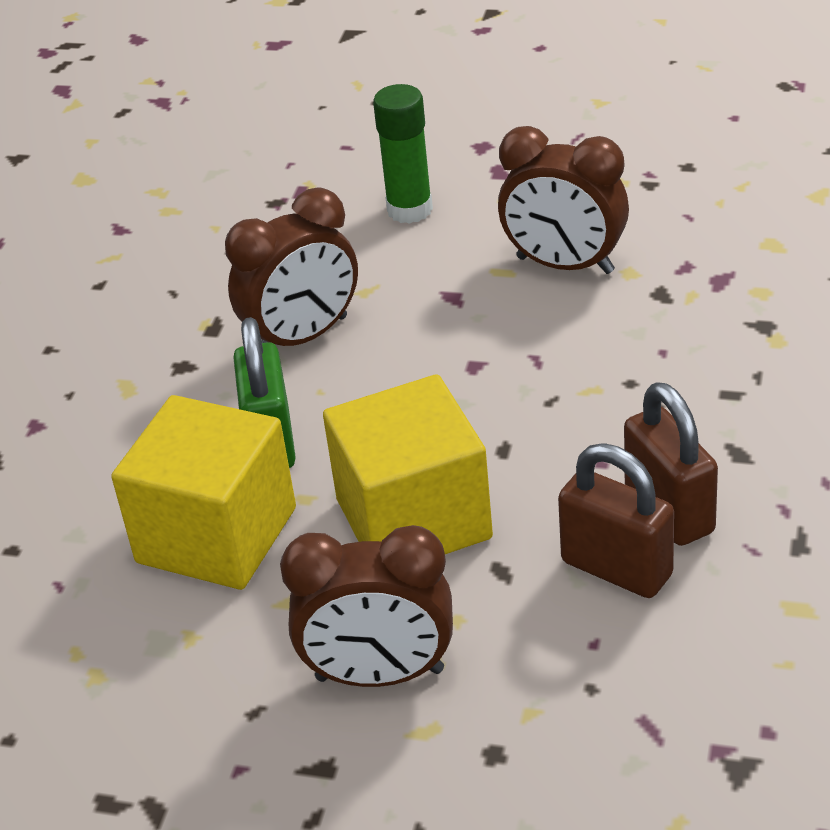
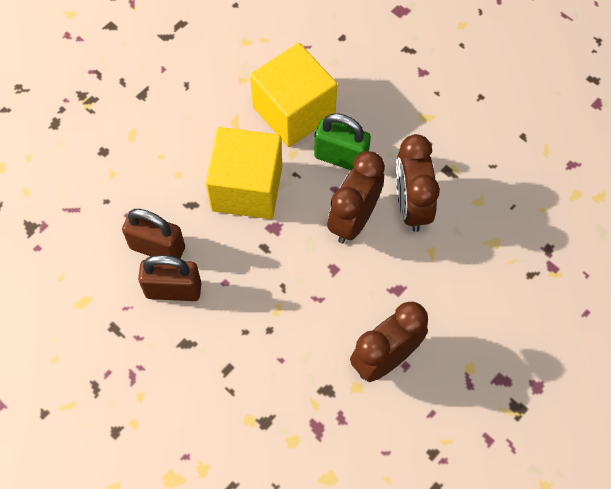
camera: 115 degrees right, 25 degrees up
(380, 675) = (170, 133): brown clock -> brown clock (353, 219)
(409, 210) = (493, 311): green glue stick -> none
(616, 568) = (157, 248): brown padlock -> brown padlock turned 45 degrees clockwise

